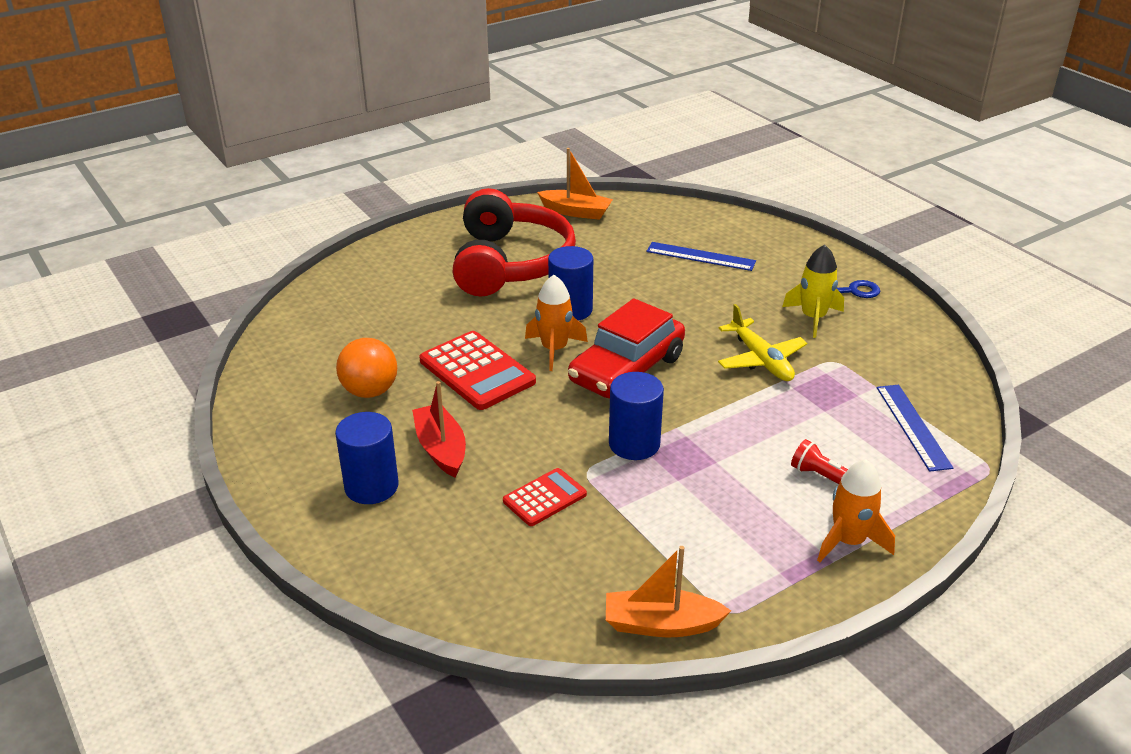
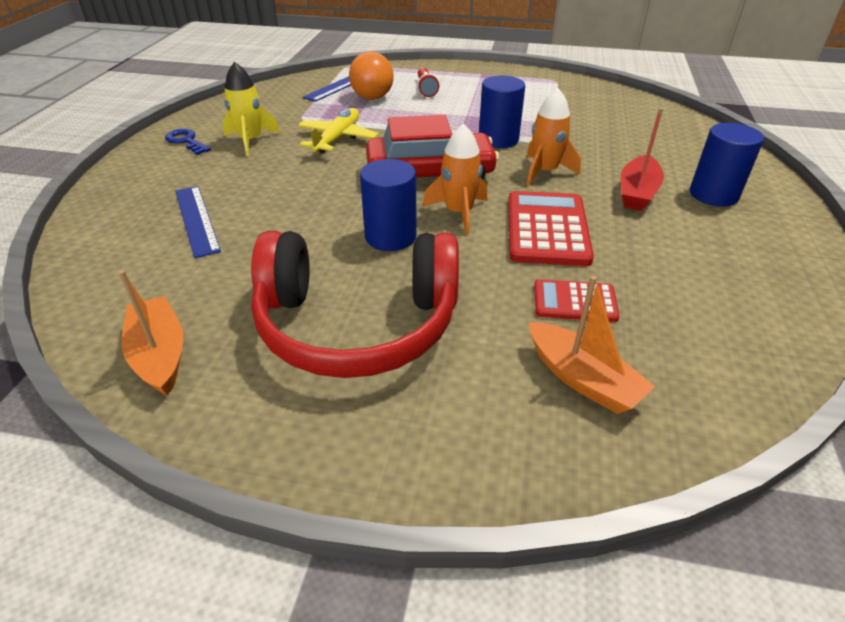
camera: 135 degrees left, 5 degrees up
(370, 391) = (666, 261): orange ball -> orange ball (372, 98)
(510, 263) = (357, 324): red headphones -> red headphones turned 135 degrees counterclockwise
(544, 498) = (592, 142): red calculator -> red calculator (574, 301)
(661, 624) = (592, 88): orange boat -> orange boat (582, 379)
(849, 541) = (461, 74): orange rocket -> orange rocket (544, 172)

